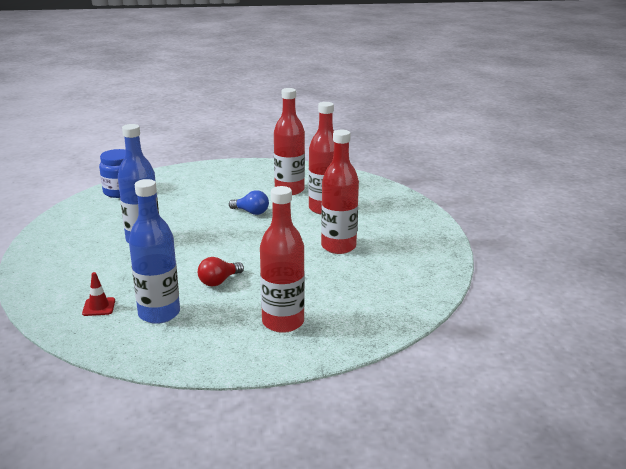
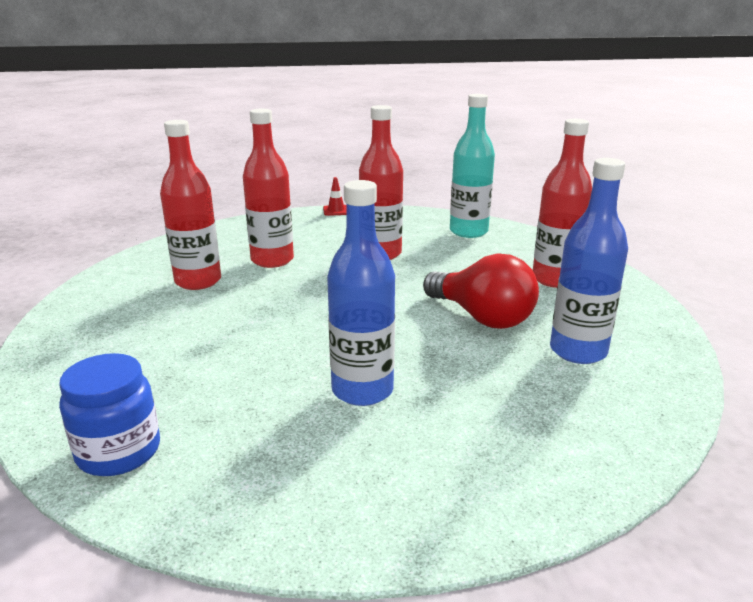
camera: 90 degrees left, 0 degrees up
(99, 307) = (588, 402): red traffic cone -> red traffic cone (336, 211)
(219, 281) = (482, 317): red light bulb -> red light bulb, size x1.85
(251, 212) = (271, 305): blue light bulb -> none
(398, 289) = (468, 232): none -> turquoise bottle

